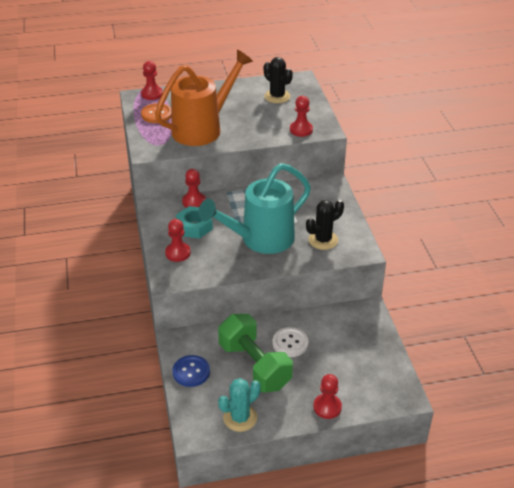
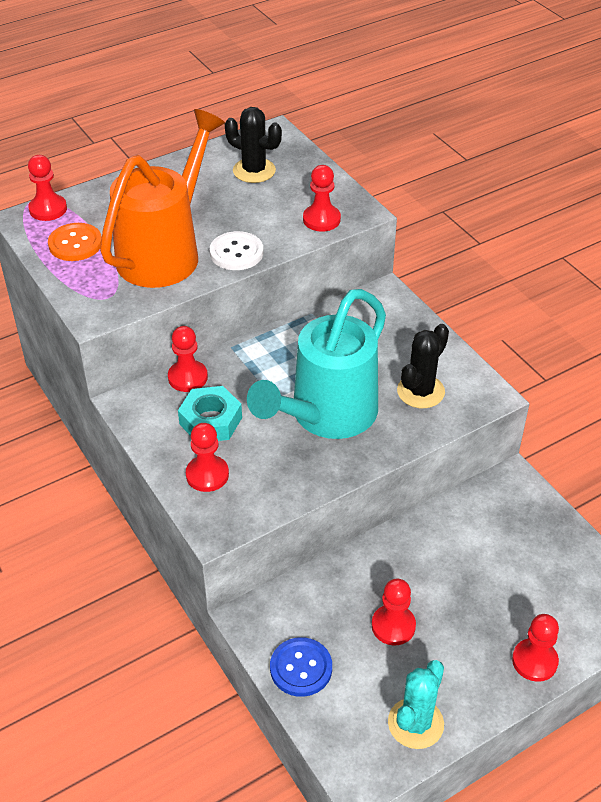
camera: 20 degrees left, 5 degrees up
(254, 366) = (393, 626): green dumbbell -> red pawn
(290, 343) = (427, 570): white button -> white button (236, 253)

